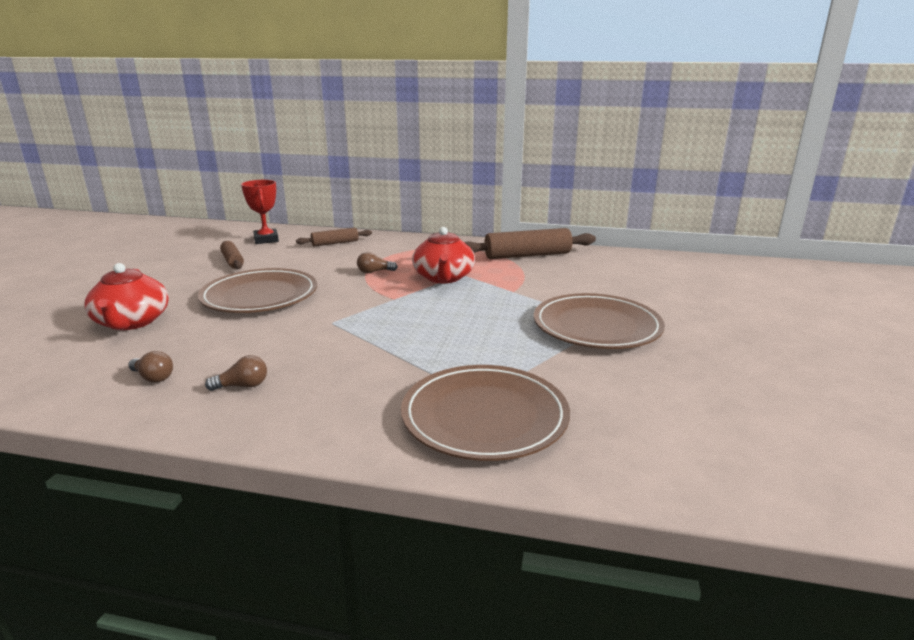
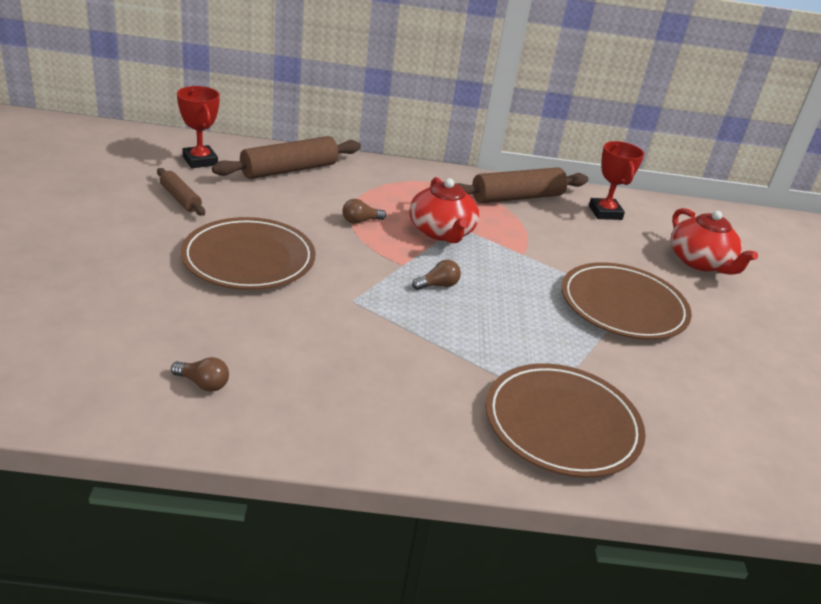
camera: 15 degrees left, 10 degrees up
(132, 322) = (121, 301): red teapot -> red teapot (700, 262)
(242, 386) = (307, 393): brown light bulb -> brown light bulb (438, 285)
(335, 243) = (289, 170): brown rolling pin -> brown rolling pin, size x1.76
(608, 263) = (605, 213): none -> red trophy

